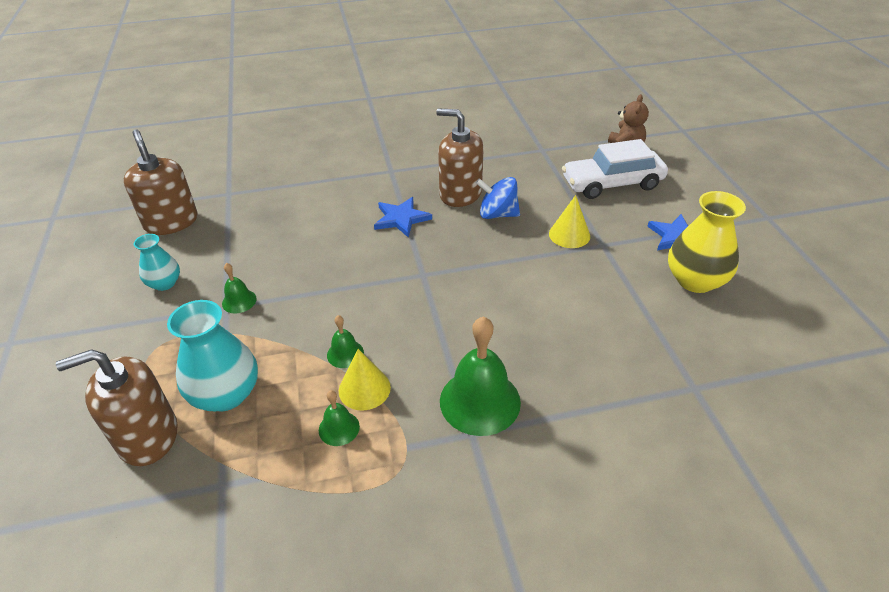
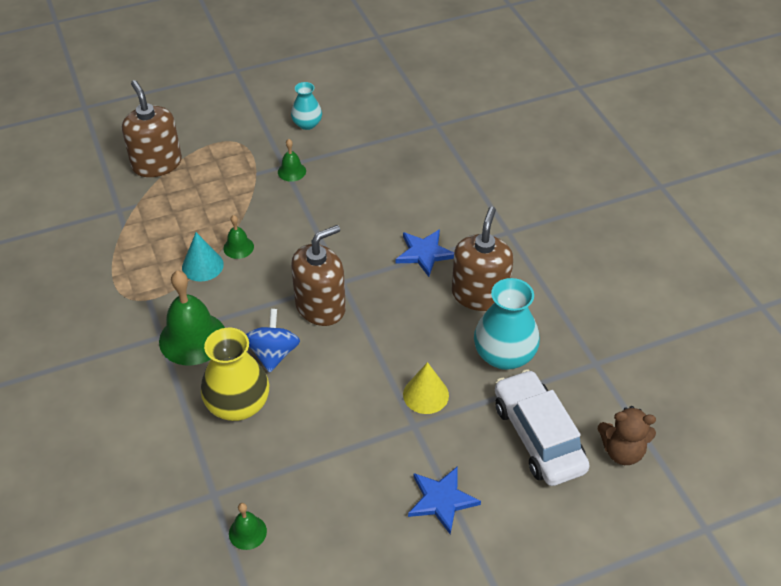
camera: 80 degrees right, 5 degrees up
(171, 222) = (386, 103): brown soap dispenser -> brown soap dispenser (320, 306)
(226, 394) = (194, 191): turquoise vase -> turquoise vase (504, 355)
(339, 428) = (165, 258): green bell -> green bell (247, 532)
(364, 389) = (202, 265): yellow cone -> turquoise cone
(497, 214) = (449, 330): blue spinning top -> blue spinning top (273, 354)
(695, 280) = (366, 510): yellow vase -> yellow vase (238, 405)

